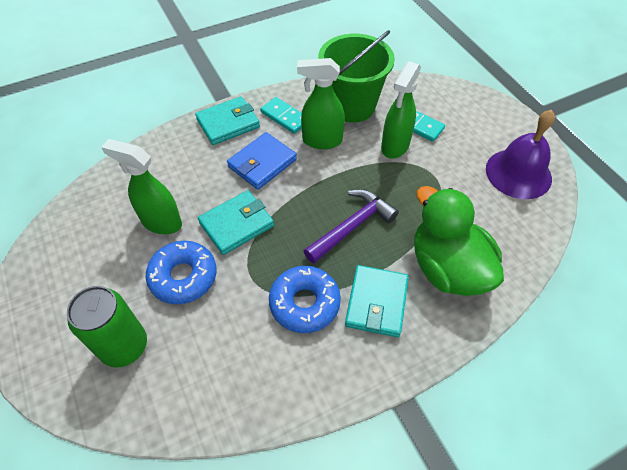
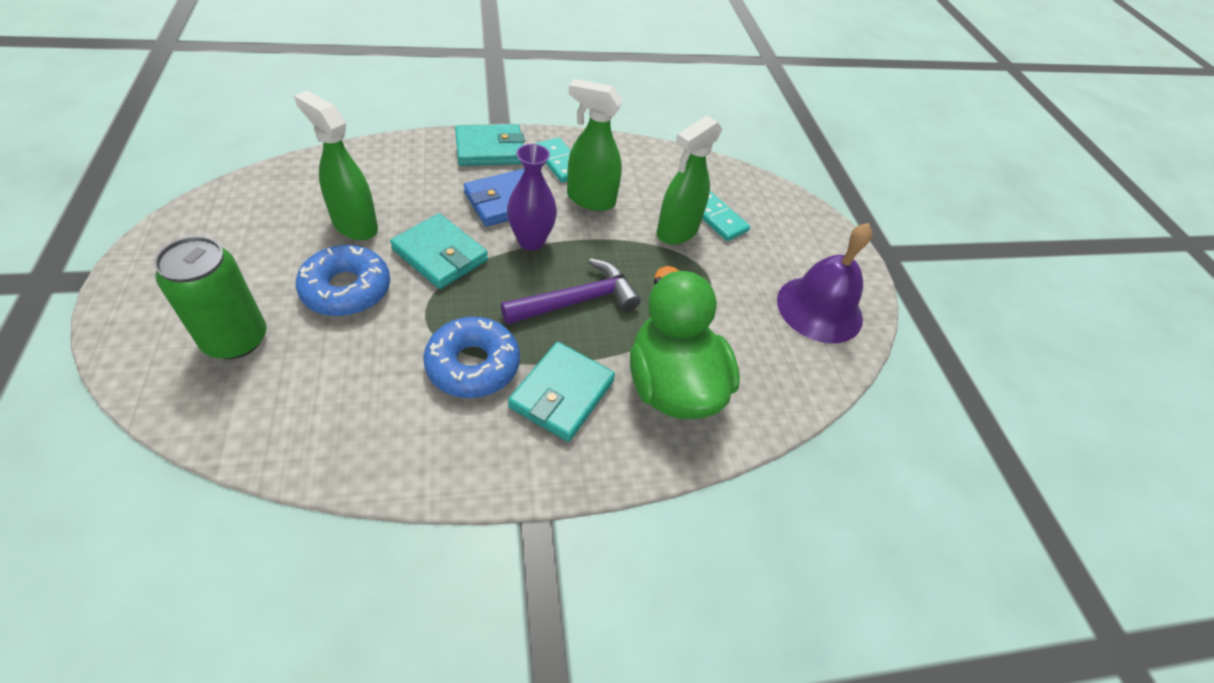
camera: 10 degrees right, 5 degrees down
(236, 224) = (440, 255): turquoise wallet -> turquoise wallet turned 60 degrees clockwise
(296, 190) = (531, 241): none -> purple vase
(352, 106) = (646, 175): green bucket -> none

